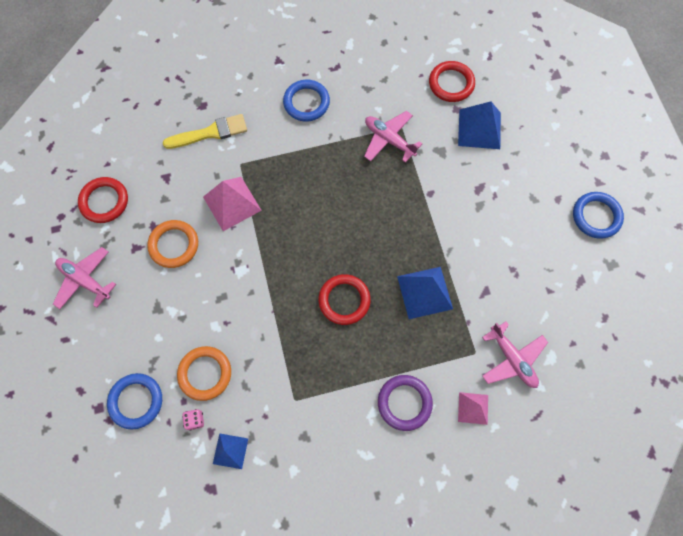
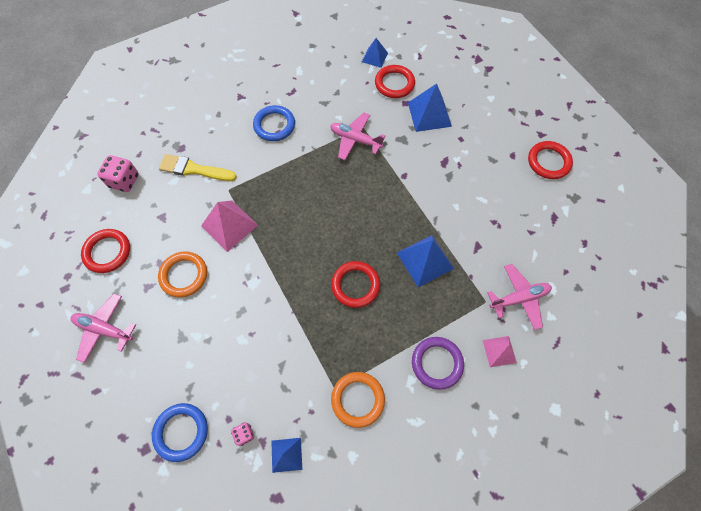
camera: 15 degrees left, 5 degrees down
(137, 128) = (124, 181): none -> pink dice
(205, 373) = (243, 387): orange ring -> orange ring (357, 399)
(210, 133) = (194, 169): yellow brush -> yellow brush turned 135 degrees counterclockwise
(438, 46) = (374, 57): none -> blue pyramid
(512, 359) = (519, 298): pink plane -> pink plane turned 60 degrees counterclockwise
(596, 216) = (548, 162): blue ring -> red ring

